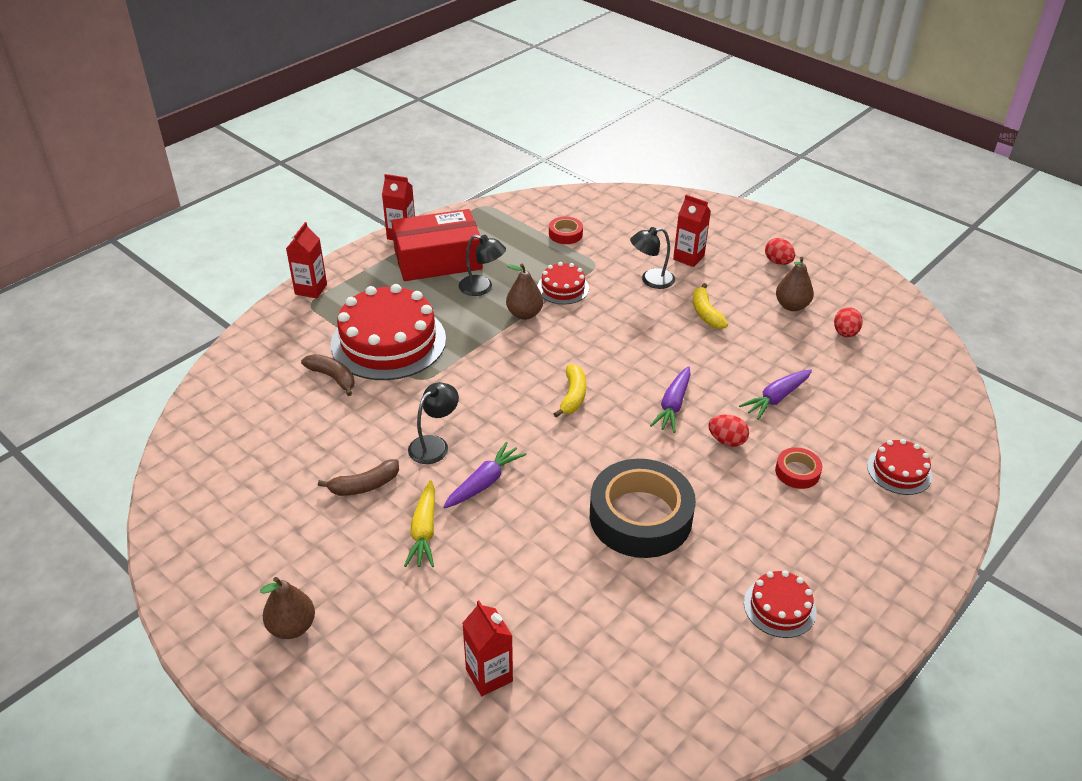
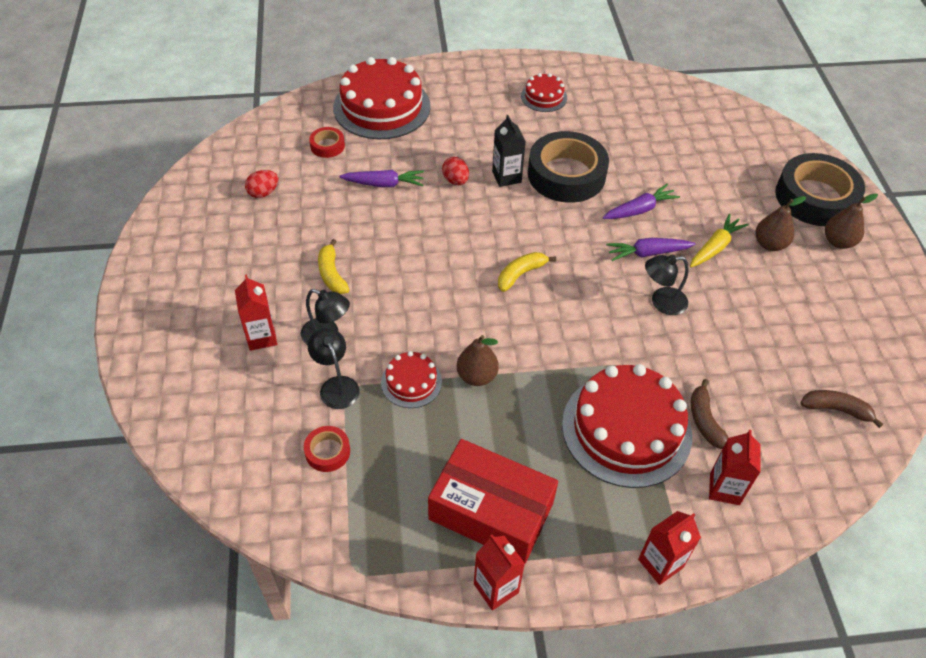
camera: 140 degrees left, 10 degrees up
(349, 678) = (815, 197): none -> black tape
(364, 485) = (737, 303): brown banana -> brown banana (836, 409)
(482, 288) = (483, 436): black lamp -> black lamp (336, 385)
(489, 675) = (732, 156): red carton -> red carton (724, 488)
(673, 405) = (458, 223): purple carrot -> purple carrot (639, 209)
(690, 475) = (506, 177): none -> black carton
(706, 313) = (332, 274): yellow banana -> yellow banana turned 135 degrees clockwise
(778, 262) = (201, 280): red egg -> none
(791, 306) = (260, 236): brown pear -> brown pear (769, 244)
(797, 472) = (440, 140): red tape -> red tape (327, 146)
(899, 471) = (382, 107): red cake -> red cake, size x2.06

